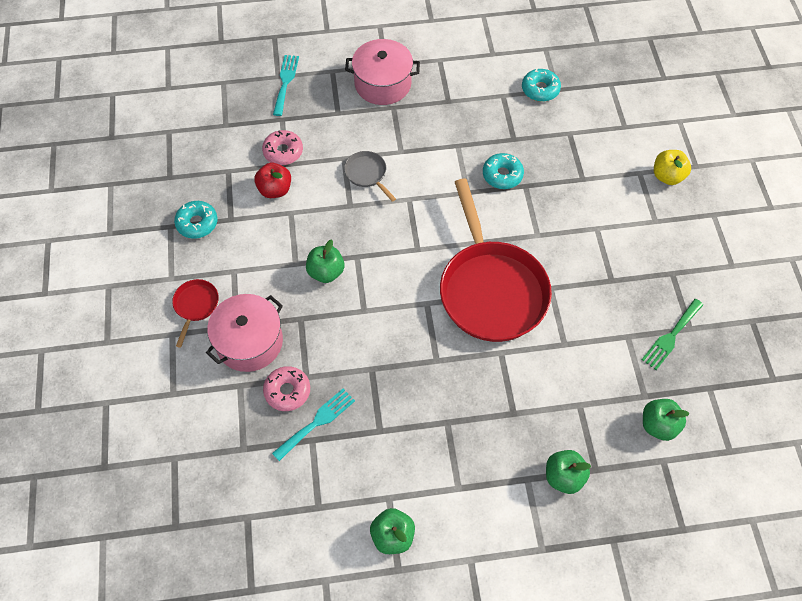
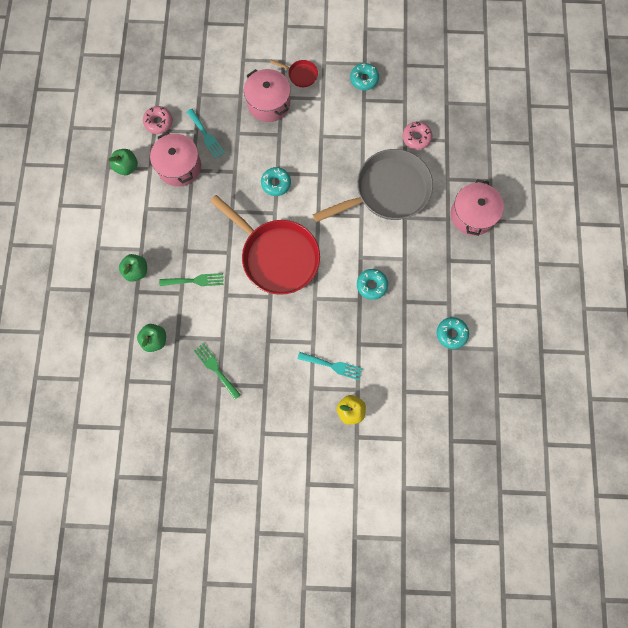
camera: 100 degrees right, 15 degrees up
(275, 190) = (384, 129): red apple -> none
(285, 82) = (482, 146): turquoise fork -> turquoise fork (333, 366)
(287, 391) = (230, 121): pink donut -> pink donut (159, 122)
(326, 272) = (311, 154): green apple -> none
(367, 174) = (387, 191): grey pan -> grey pan, size x2.41
(377, 451) = (179, 167): none -> pink pot
(381, 309) = (276, 183): none -> turquoise donut
(491, 289) = (276, 256): red pan -> red pan turned 135 degrees counterclockwise
(555, 389) = (195, 280): none -> green fork

